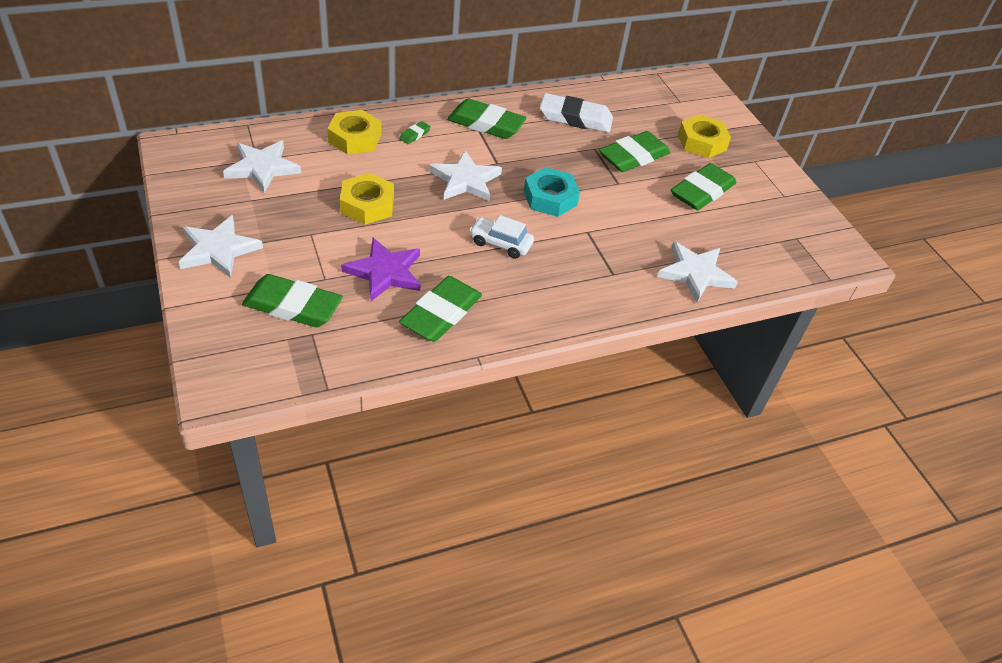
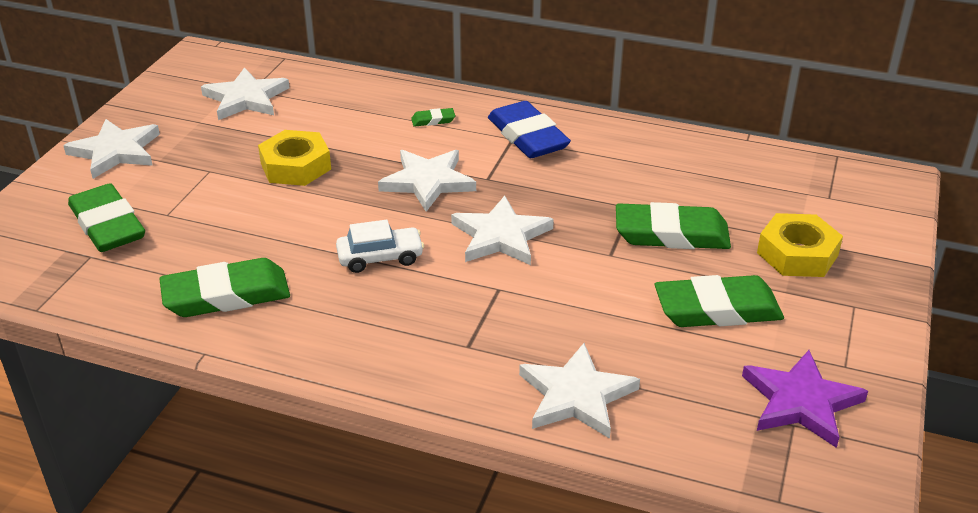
camera: 45 degrees right, 10 degrees down
(355, 138) = (367, 103): yellow nut -> none
(385, 272) = (227, 233): purple star -> purple star (800, 402)
(486, 124) = (527, 136): green eraser -> blue eraser
(500, 243) = (380, 257): white car -> white car turned 105 degrees clockwise
(550, 198) = (500, 236): turquoise nut -> white star
(575, 118) = (649, 167): white eraser -> none

